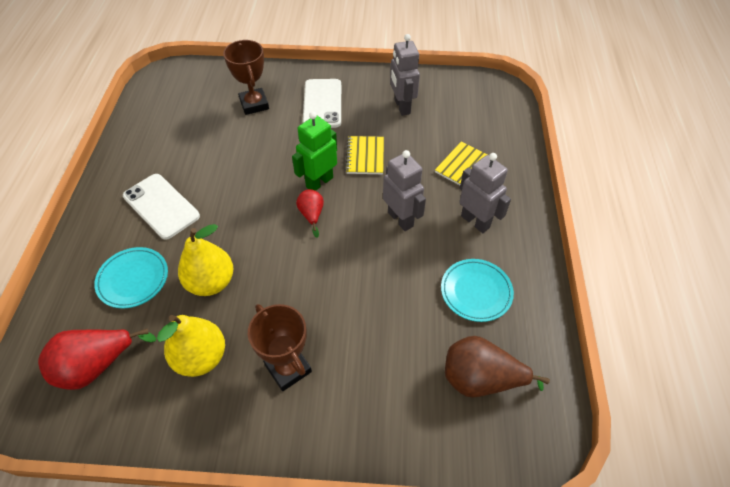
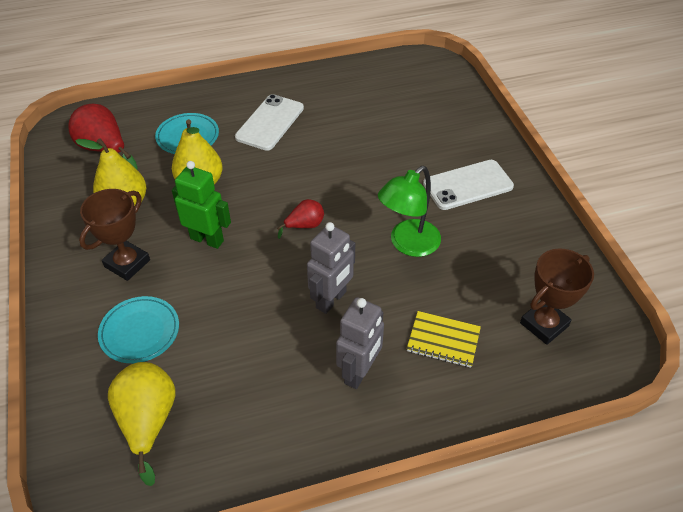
camera: 70 degrees right, 5 degrees down
(254, 104) = (432, 135): brown trophy -> brown trophy (544, 324)
(319, 182) = (351, 218): green robot -> green robot (207, 239)
(365, 156) = (408, 244): yellow notebook -> green lamp
(401, 107) = (509, 255): grey robot -> none
(476, 292) = (257, 394): turquoise plate -> turquoise plate (140, 332)
(481, 379) = (148, 422): brown pear -> yellow pear

